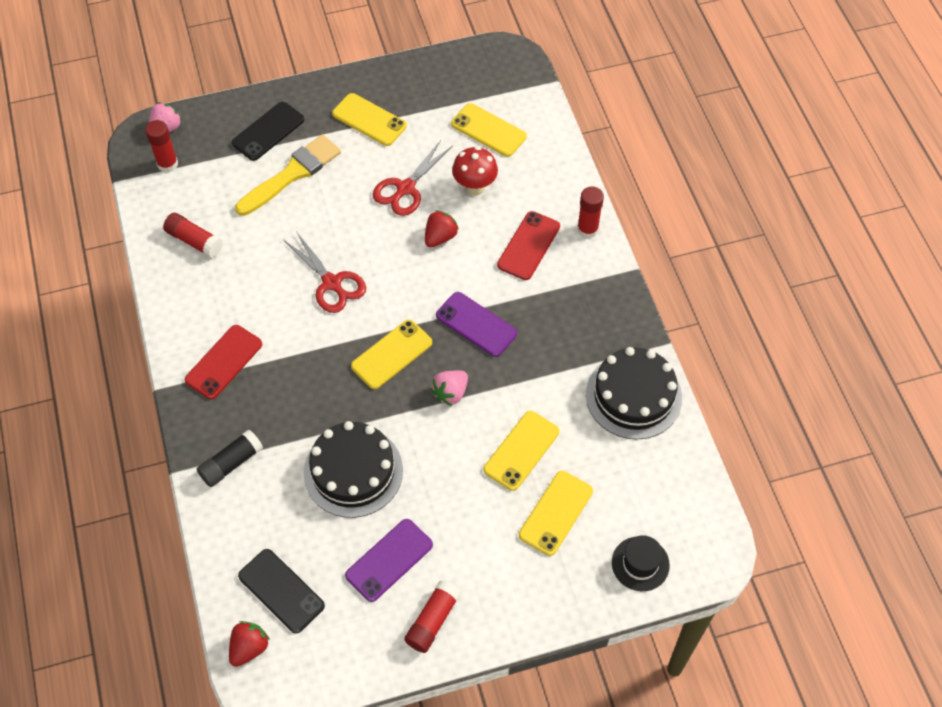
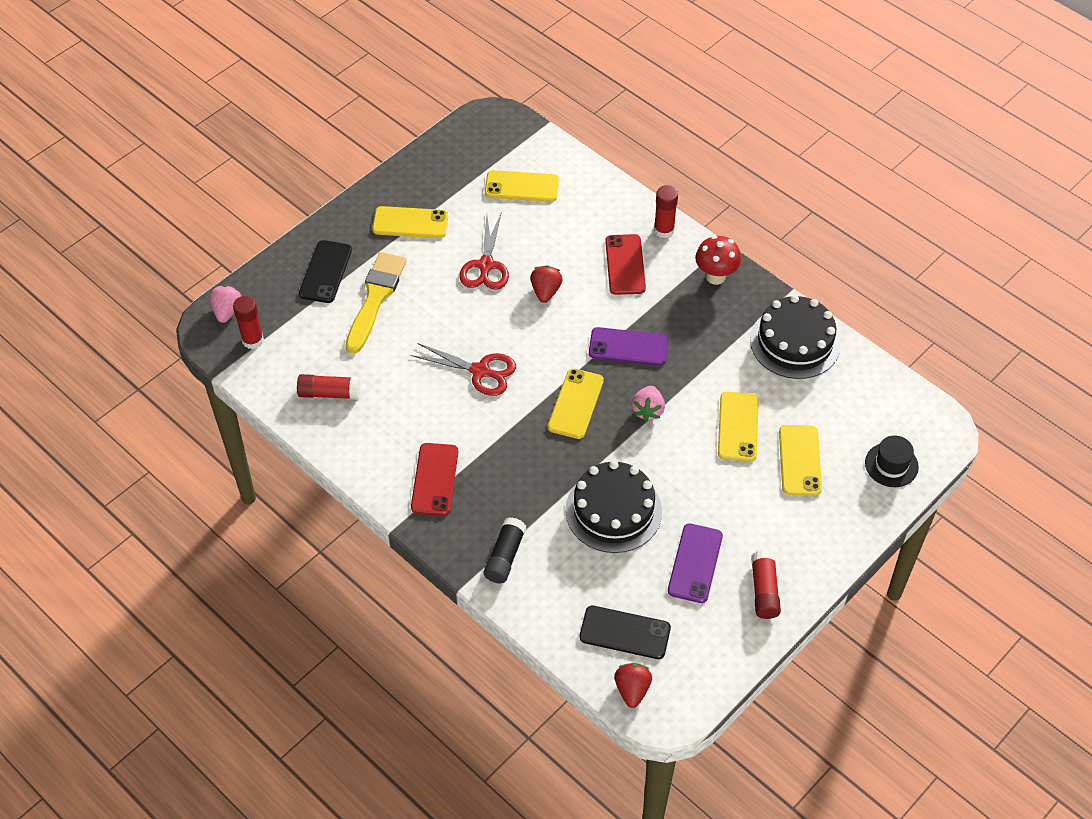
camera: 30 degrees left, 5 degrees down
(474, 187) = (545, 238): red mushroom -> red mushroom (715, 277)

